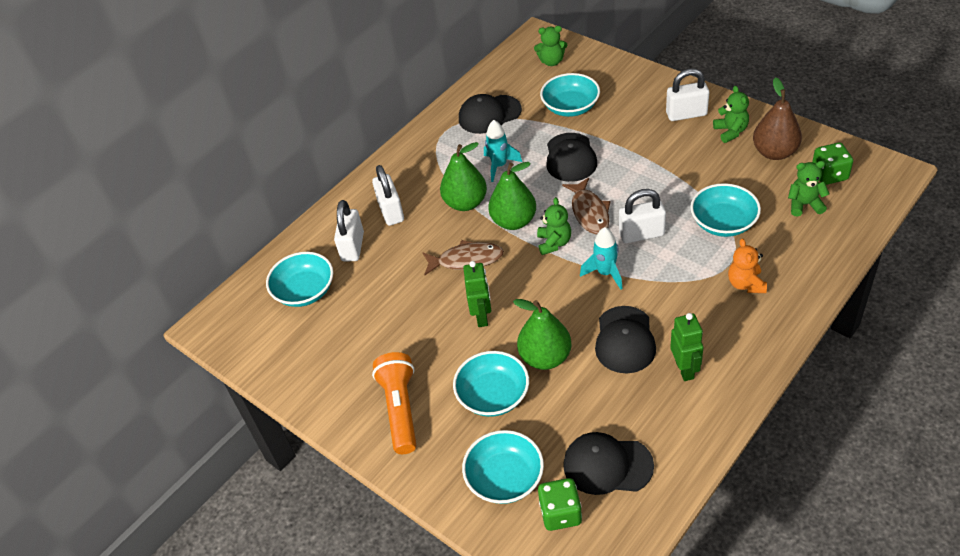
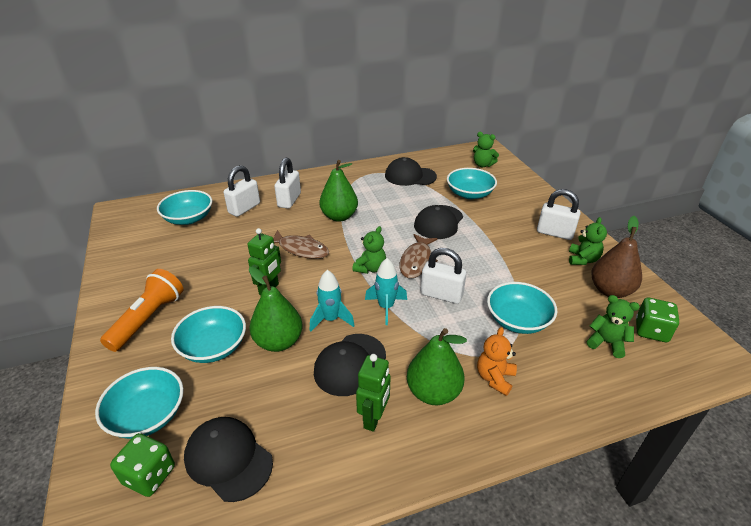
camera: 25 degrees right, 10 degrees down
(499, 166) = (385, 206): turquoise rocket -> turquoise rocket (331, 319)
(514, 221) = (358, 241): green pear -> green pear (433, 392)

